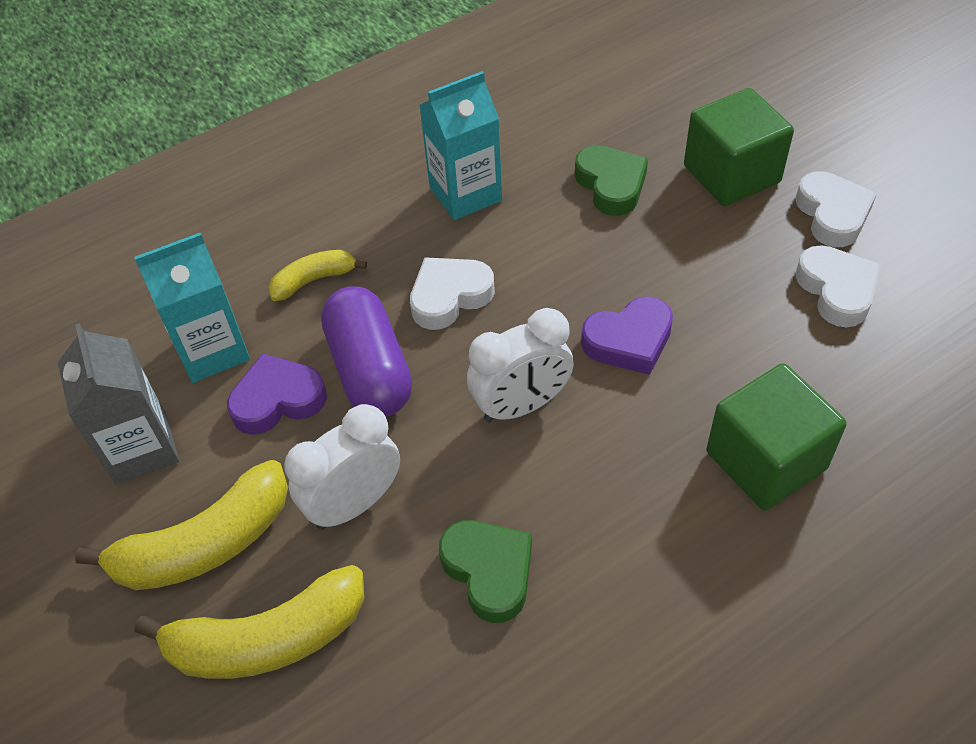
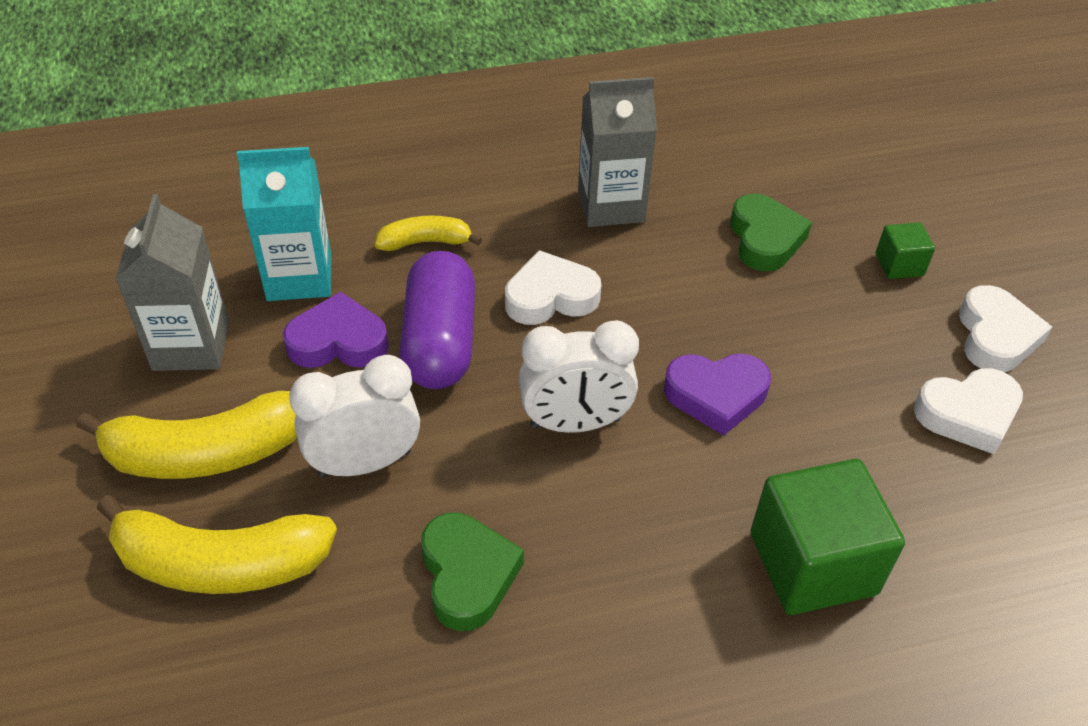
camera: 15 degrees right, 5 degrees down
(465, 194) = (611, 205): turquoise carton -> grey carton
(731, 174) = (899, 265): green cube -> green cube, size x0.49
(837, 290) = (968, 414): white heart -> white heart turned 75 degrees clockwise

